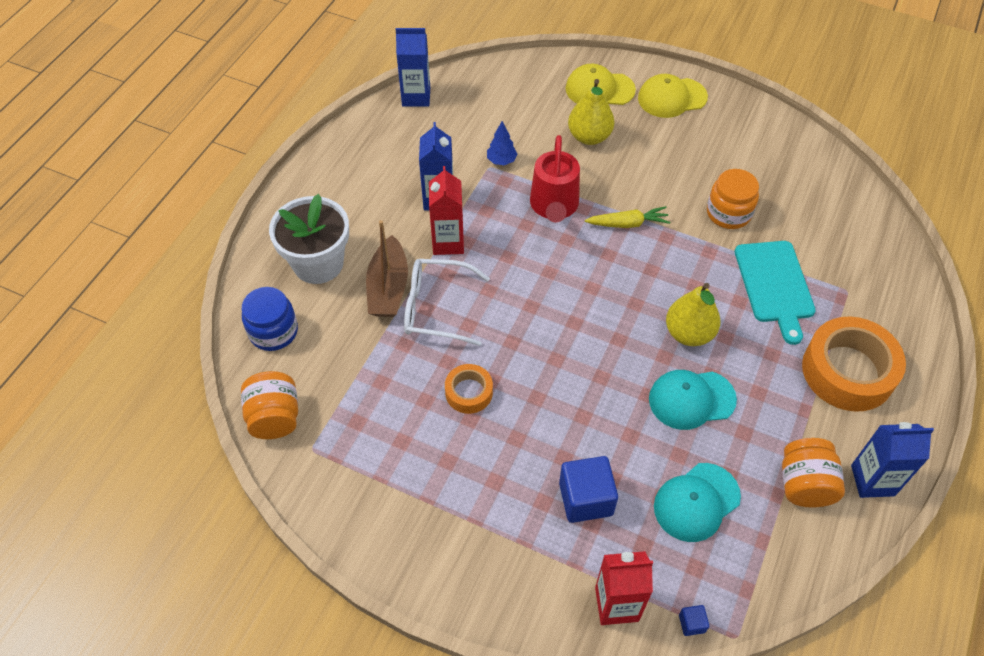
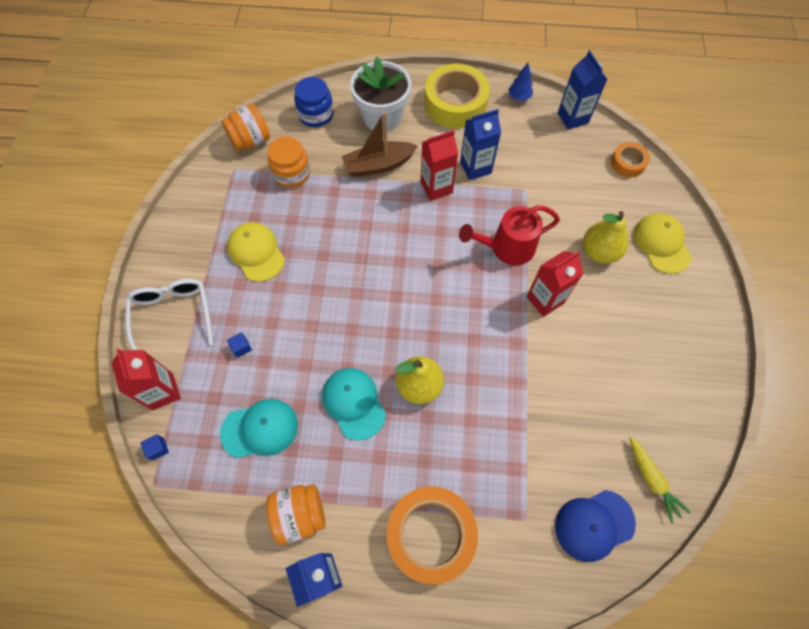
camera: 70 degrees right, 10 degrees up
(338, 188) = (455, 104): none -> yellow tape
(436, 308) = (372, 200): white glasses -> white glasses (173, 315)
(469, 392) = (307, 244): orange tape -> orange tape (627, 163)
(501, 161) = (536, 196): blue tree -> blue tree (519, 97)
(585, 499) = (241, 347): blue cube -> blue cube, size x0.45
(627, 197) = (545, 300): none -> red carton
(627, 223) = (515, 308): yellow carrot -> yellow carrot (651, 480)
(672, 98) = (687, 306): yellow cap -> yellow cap (256, 252)
(696, 502) = (260, 429): turquoise cap -> turquoise cap turned 135 degrees clockwise
(728, 213) = (569, 389): orange jar -> orange jar (291, 173)
(775, 285) = (502, 448): turquoise cutting board -> none
(862, 242) = (594, 525): none -> blue cap

